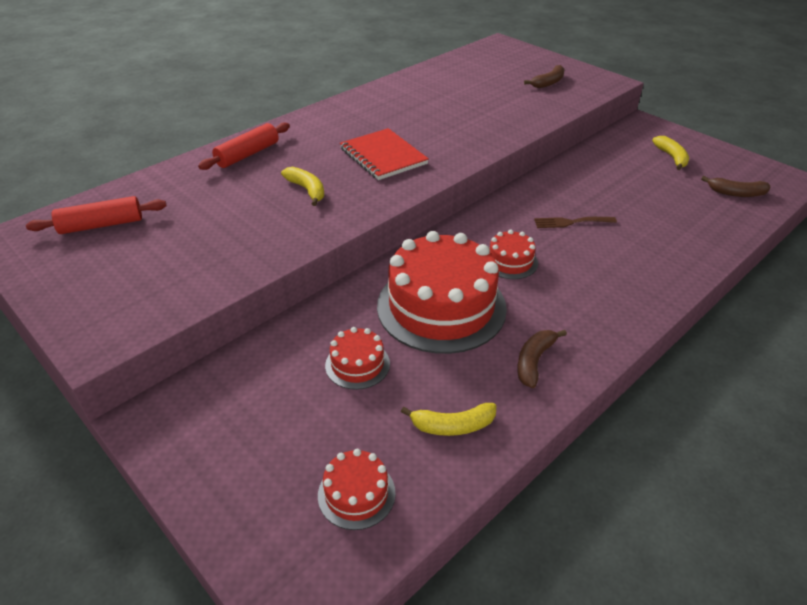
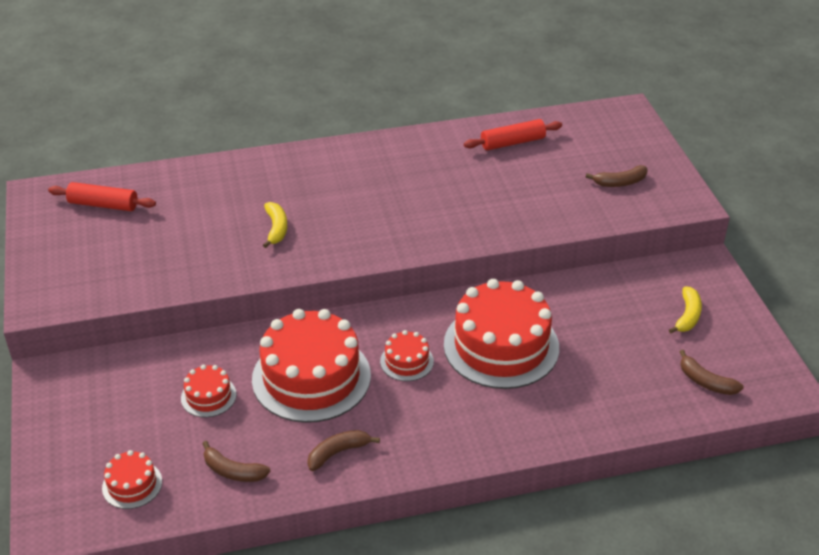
camera: 30 degrees right, 0 degrees up
(247, 154) = (259, 173): red rolling pin -> red rolling pin (512, 142)
(383, 156) = (369, 216): red notebook -> none
(452, 426) = (233, 471): yellow banana -> brown banana
(570, 222) = (501, 346): brown fork -> red cake

